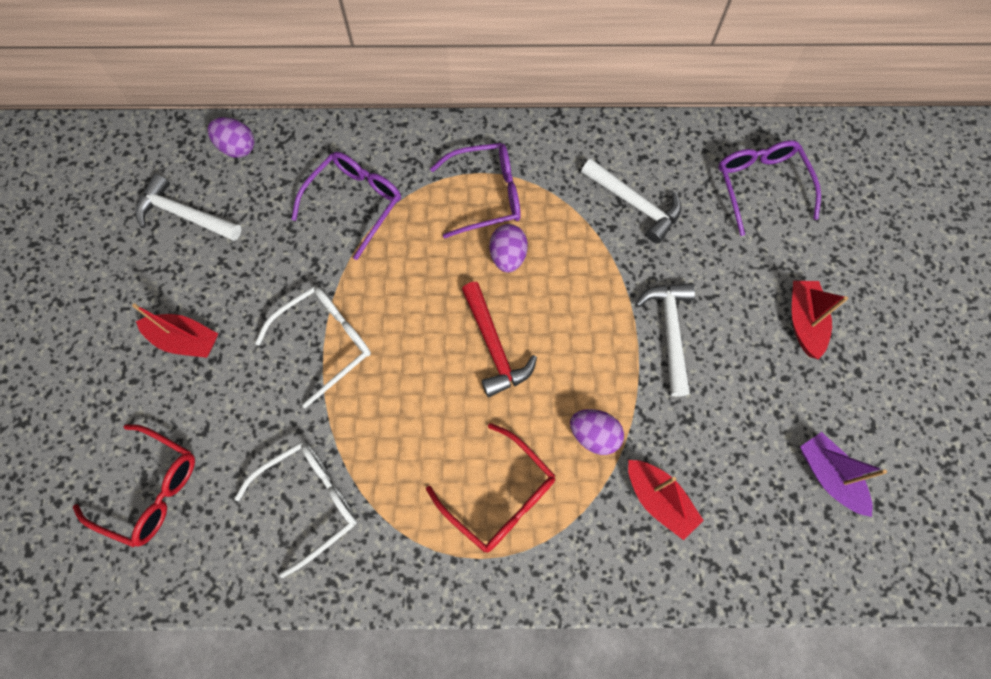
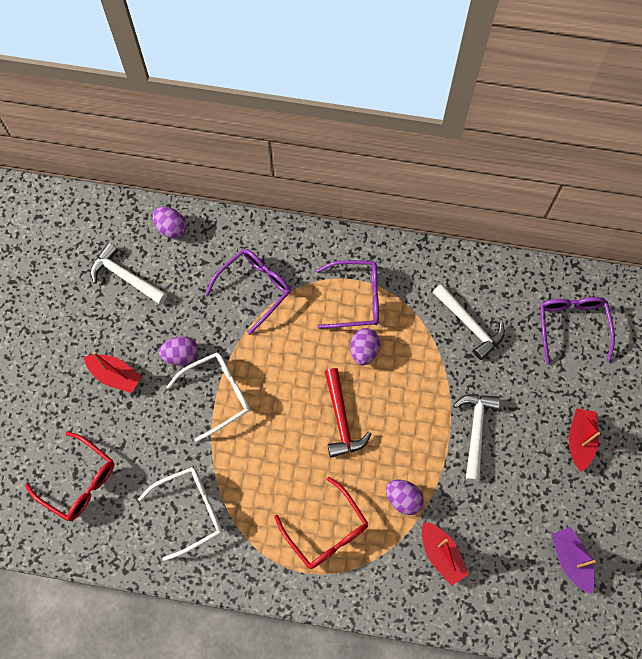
camera: 10 degrees right, 0 degrees up
(270, 300) = (181, 355): none -> purple egg

